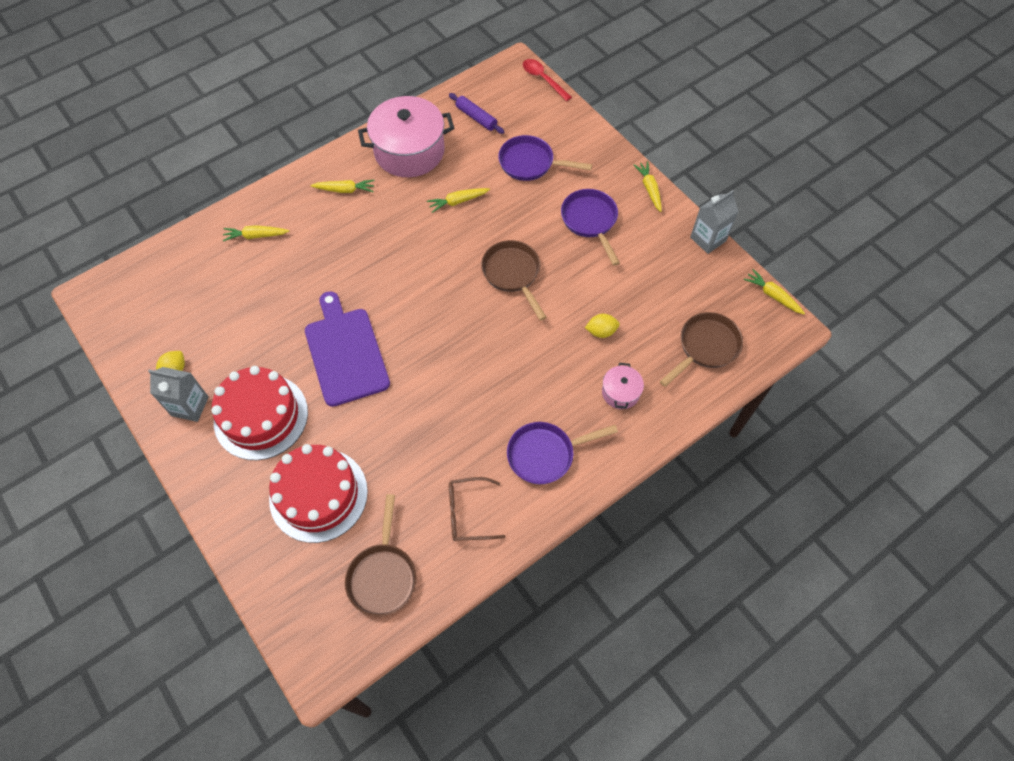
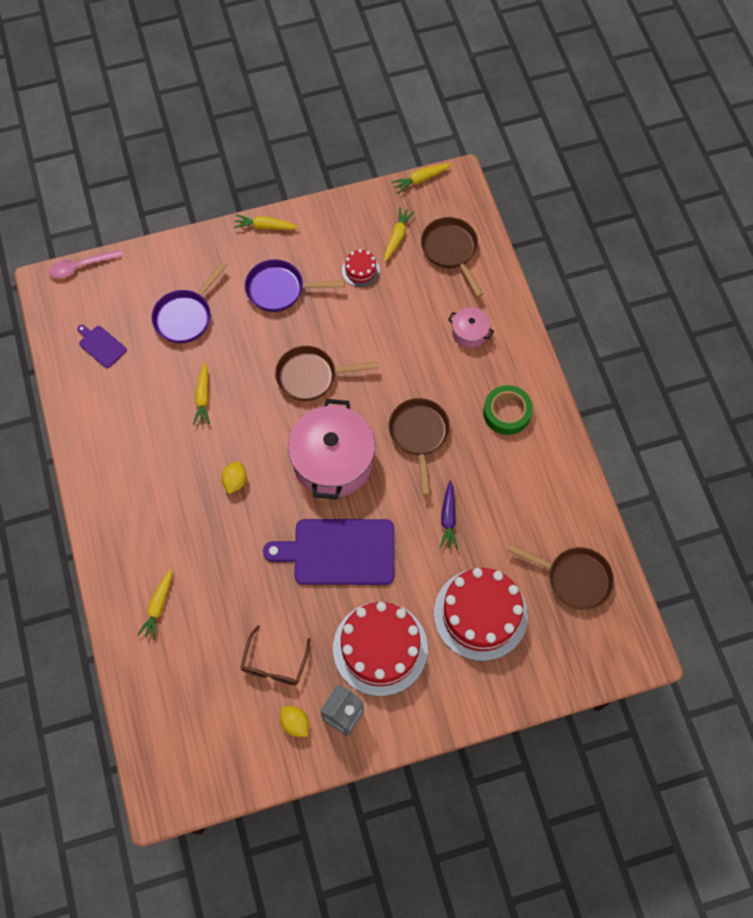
camera: 70 degrees left, 5 degrees up
(345, 190) = (137, 501): yellow carrot -> yellow carrot (397, 237)
(409, 151) = (115, 423): pink pot -> pink pot (333, 461)
(410, 435) = (448, 518): none -> purple carrot
(468, 513) = (540, 492): brown glasses -> brown glasses (274, 664)
(476, 117) = (101, 345): purple rolling pin -> purple cutting board
(488, 382) = (419, 435): none -> brown pan
(543, 79) = (80, 266): red spoon -> pink spoon
(545, 454) = (507, 412): purple pan -> green tape
(601, 331) = (403, 325): yellow lemon -> yellow lemon (235, 481)
(643, 277) = (360, 270): none -> red cake
(708, 239) = (342, 203): grey carton -> none

